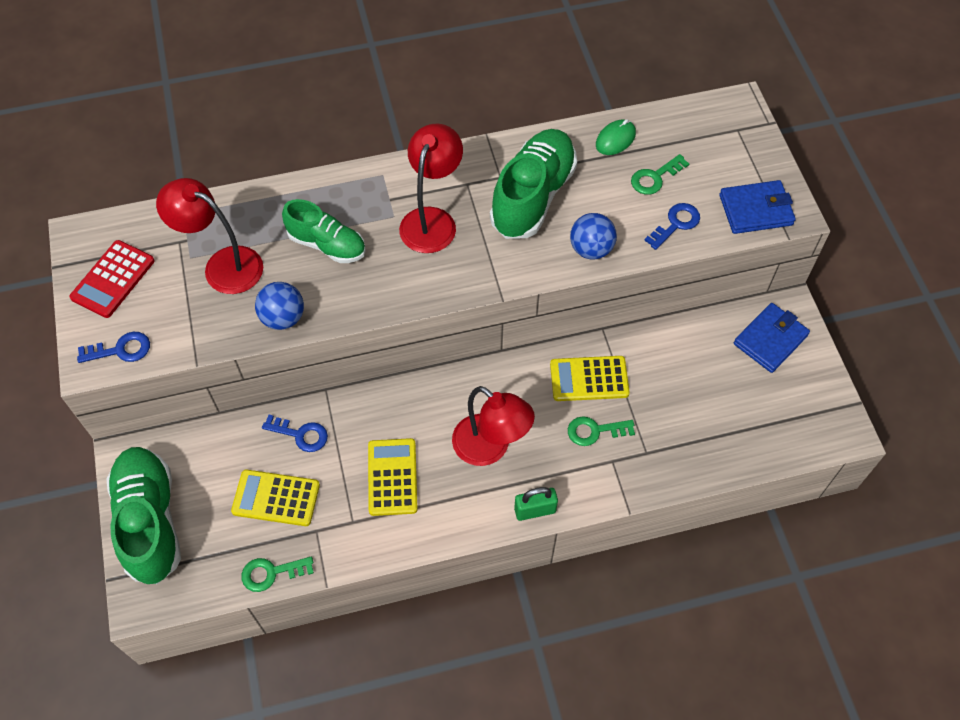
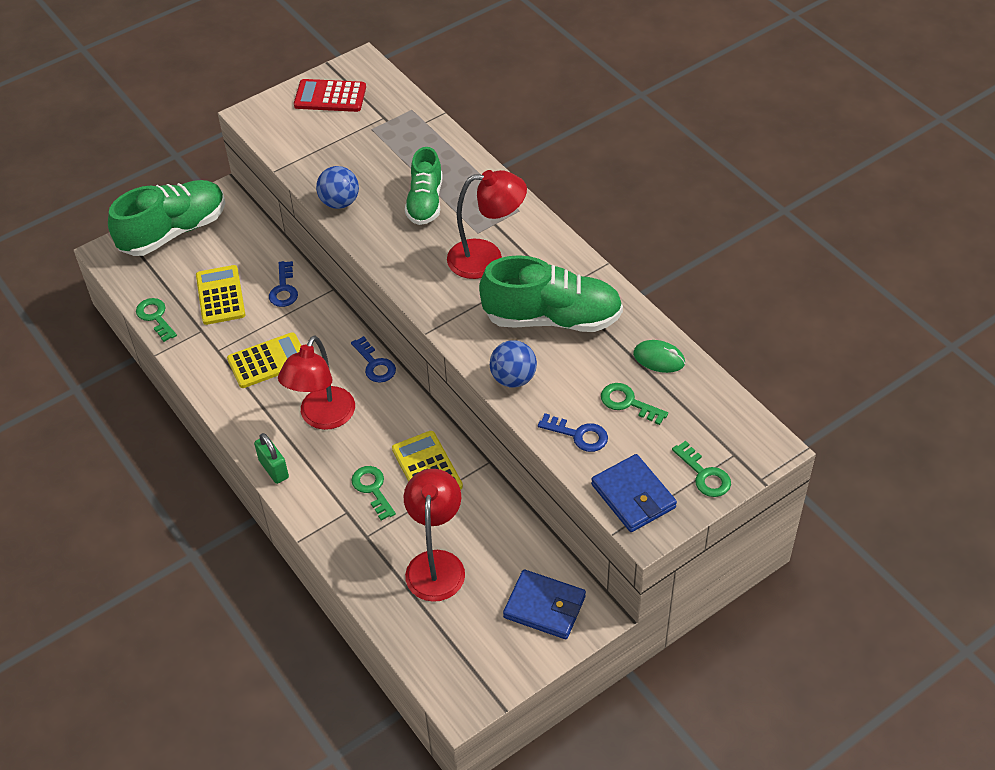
camera: 70 degrees right, 10 degrees down
(121, 349) = (269, 126): blue key -> blue key (375, 364)
(223, 265) = (373, 150): red lamp -> red lamp (436, 564)
(751, 156) = (704, 475): none -> green key

